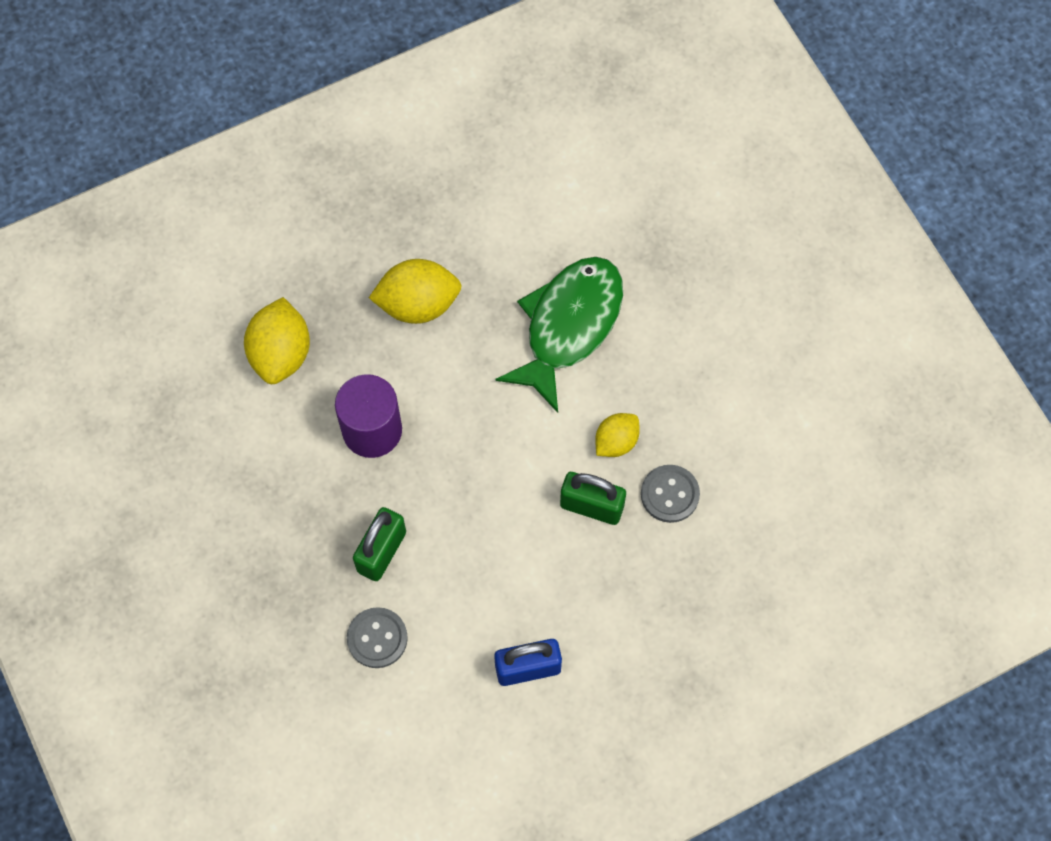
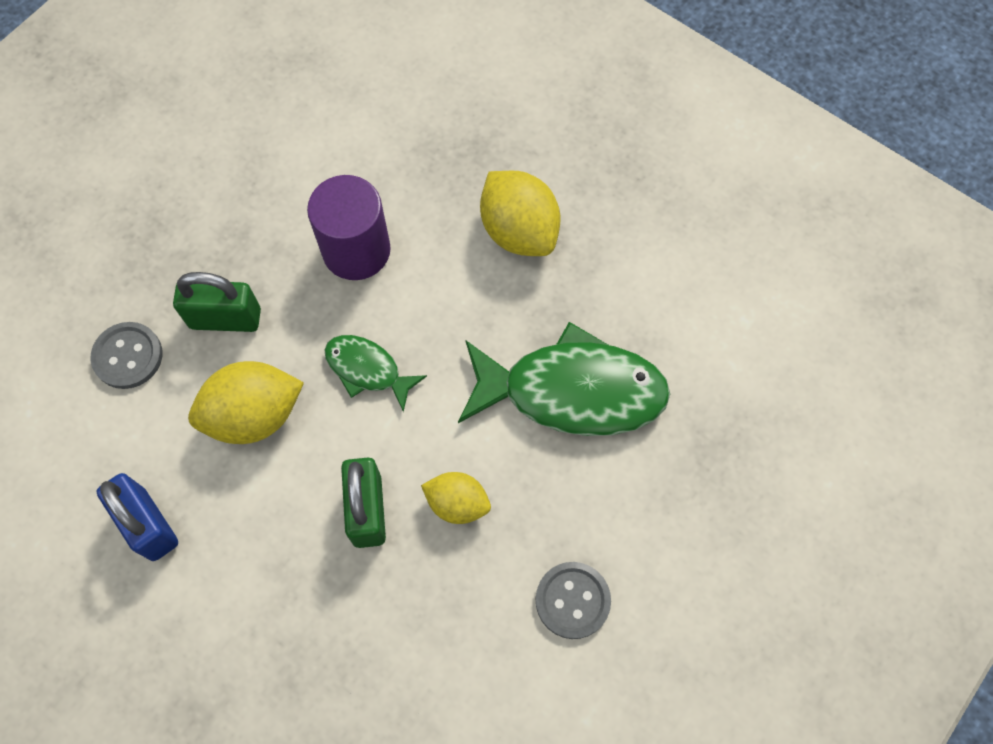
camera: 65 degrees right, 0 degrees up
(281, 353) = (400, 132): yellow lemon -> yellow lemon (254, 415)
(480, 462) = (367, 370): none -> green fish
(670, 494) = (420, 592): grey button -> grey button (572, 600)

